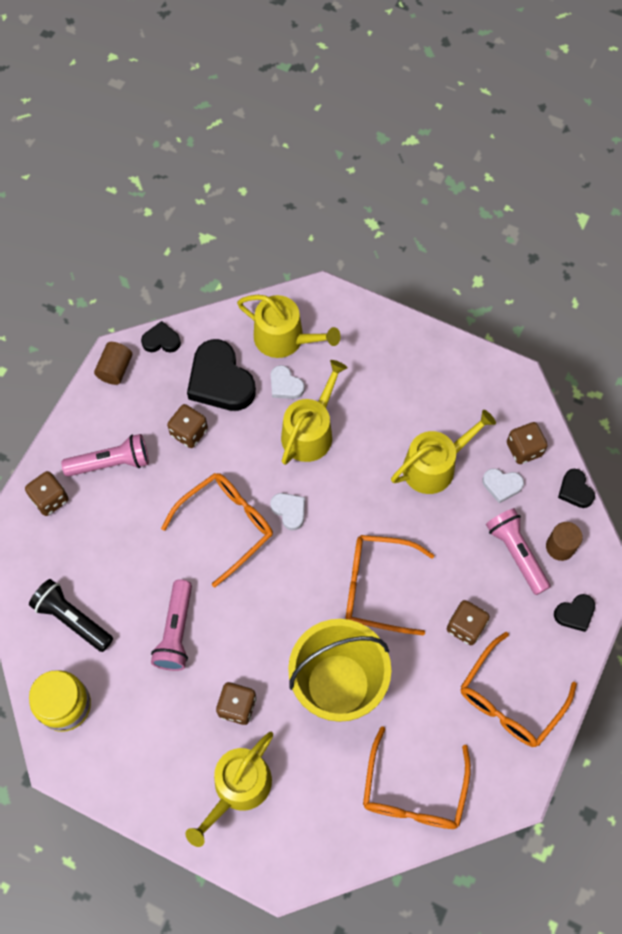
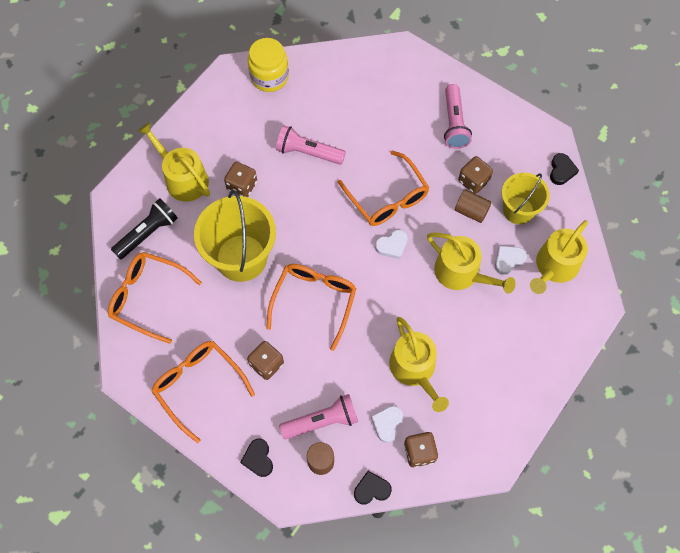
camera: 100 degrees right, 0 degrees up
(50, 499) = (430, 80): brown dice -> none
(72, 619) = (332, 87): black flashlight -> black flashlight (147, 233)
(115, 369) = (537, 134): brown cylinder -> brown cylinder (471, 211)
(220, 381) = (518, 210): black heart -> yellow bucket

